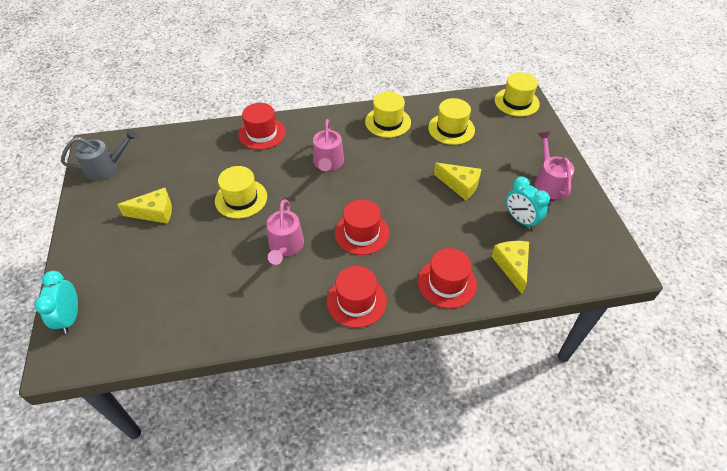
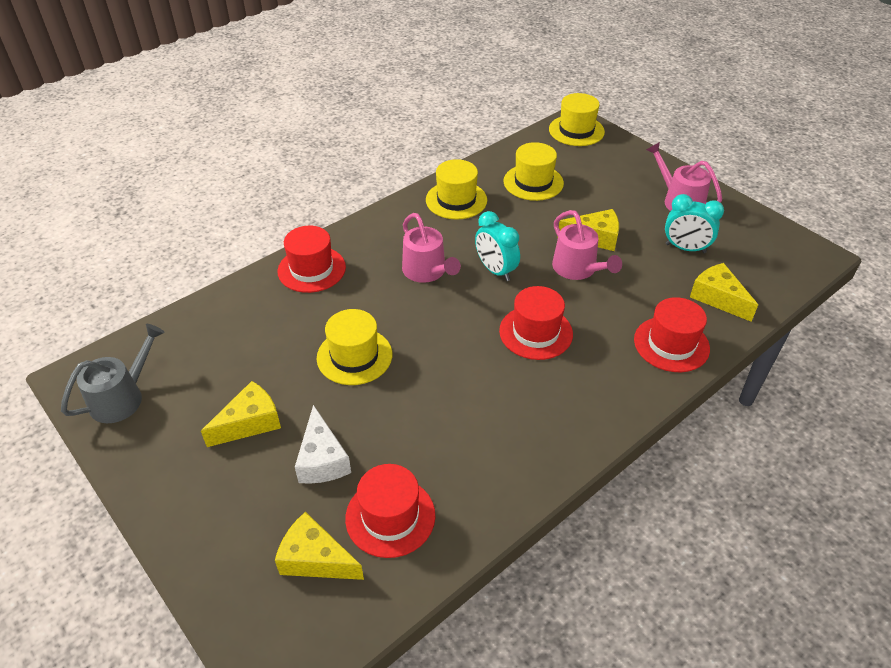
camera: 30 degrees left, 5 degrees down
(70, 317) = (248, 611): turquoise clock -> turquoise clock (495, 270)
(123, 307) = (315, 559): none -> yellow cheese
(173, 252) = (322, 459): none -> white cheese
(285, 246) = (461, 387): pink watering can -> pink watering can (578, 269)
(356, 301) = (596, 408): red hat -> red hat (390, 516)

